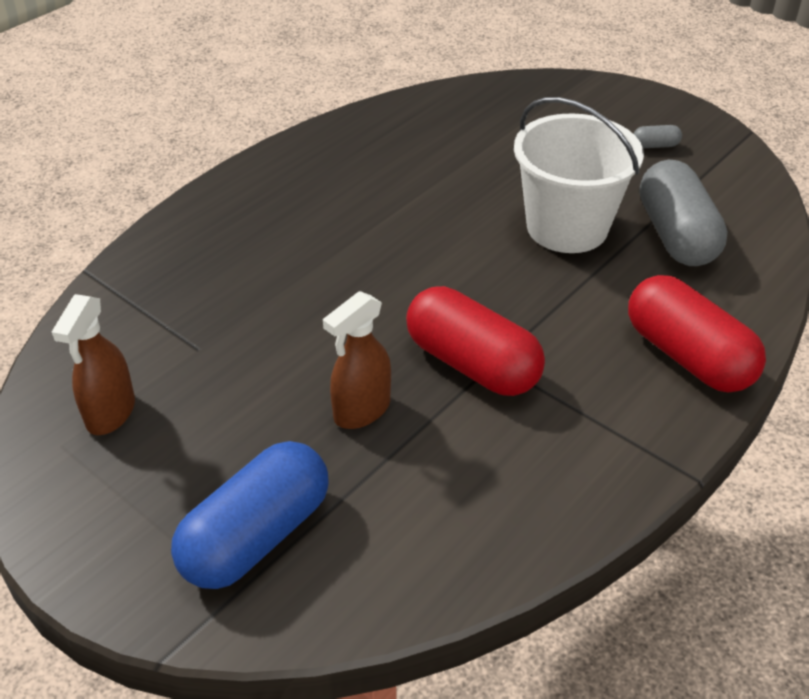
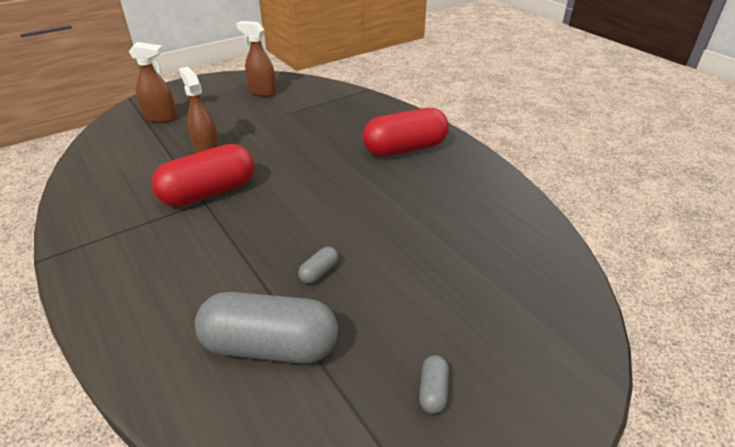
camera: 105 degrees right, 5 degrees down
(256, 536) = (161, 118): blue capsule -> brown spray bottle
(567, 227) = (319, 272): white bucket -> grey capsule
(687, 356) = (130, 295): red capsule -> red capsule (405, 149)

